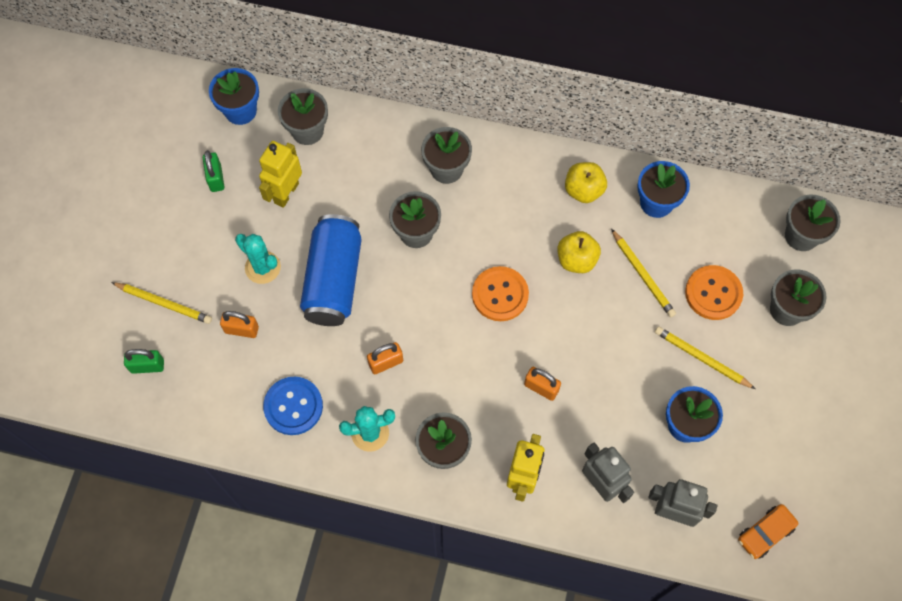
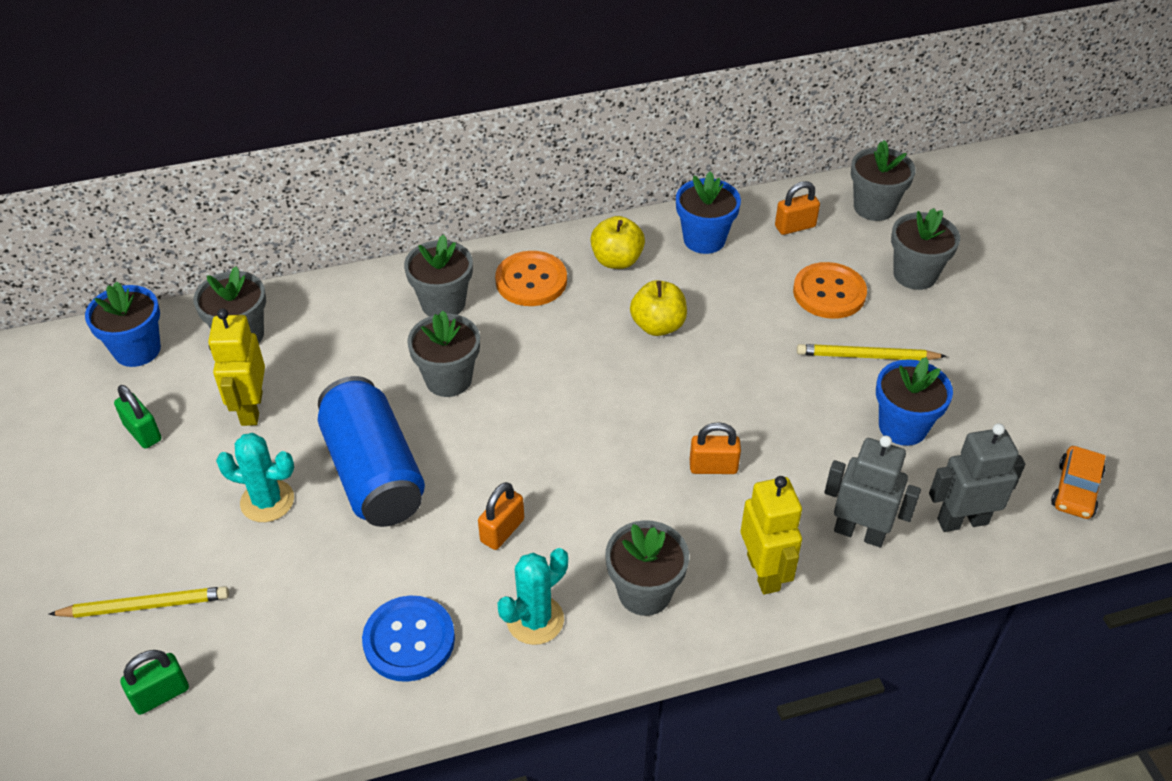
camera: 30 degrees left, 20 degrees down
(241, 329) = (279, 584): orange padlock -> orange padlock (795, 226)
(500, 294) = (594, 396): orange button -> orange button (531, 281)
(642, 275) = (741, 308): yellow pencil -> none

